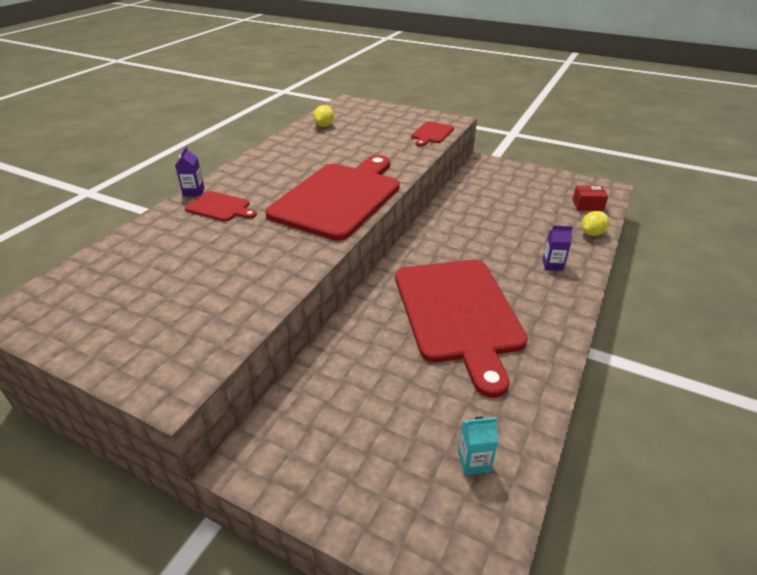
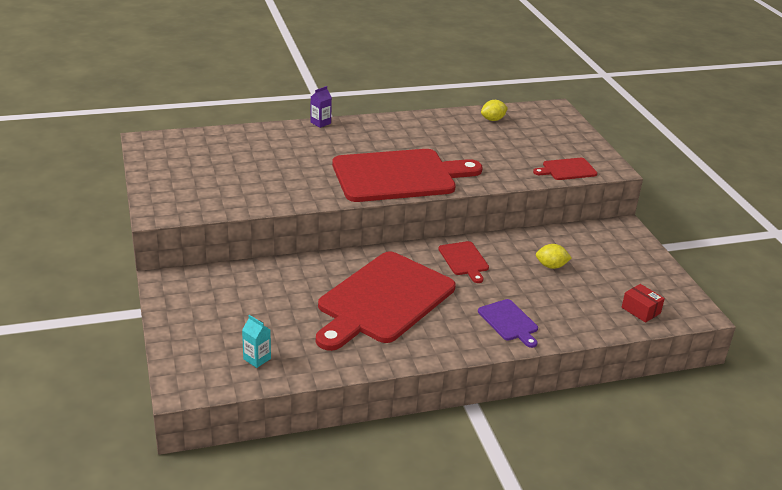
camera: 45 degrees right, 5 degrees down
(220, 207) = (318, 141): red cutting board -> red cutting board (464, 260)
(552, 265) = (509, 322): purple carton -> purple cutting board
(592, 233) = (592, 327): yellow lemon -> yellow lemon (551, 266)

